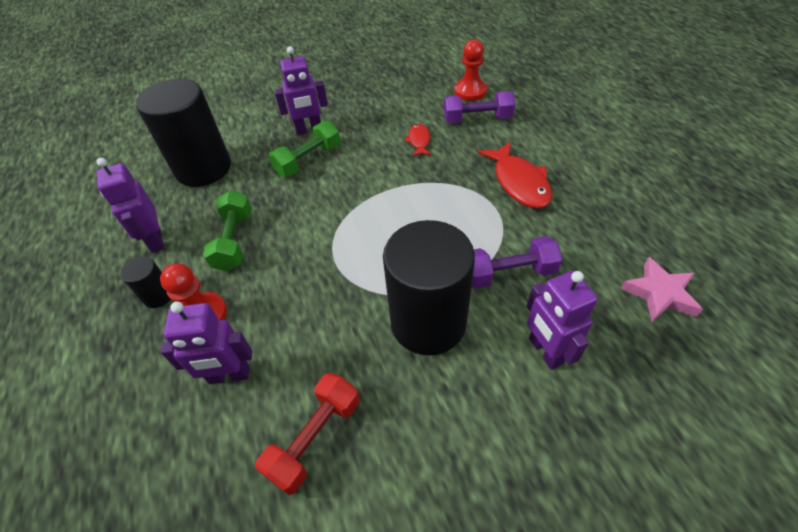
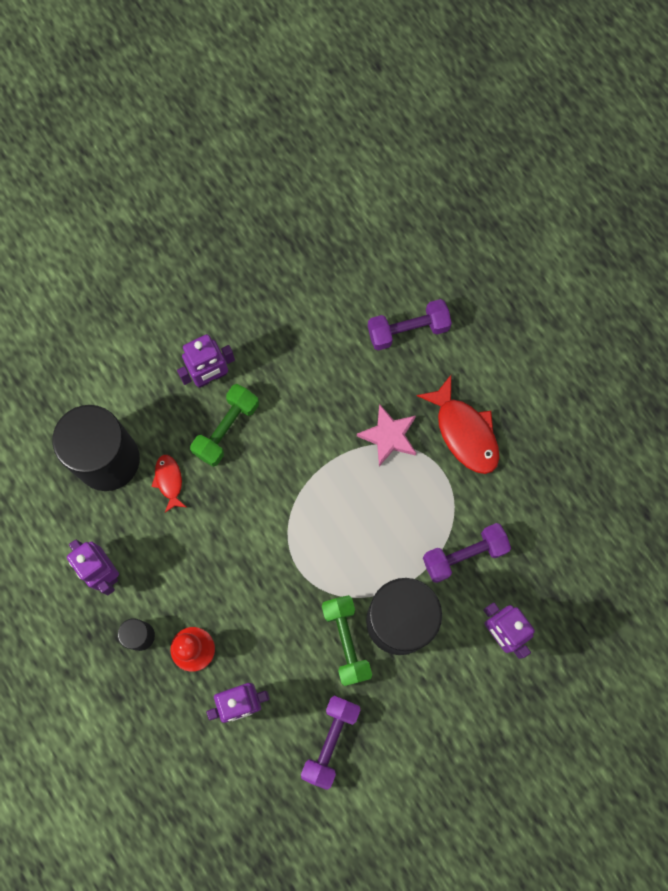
camera: 15 degrees left, 25 degrees up
(234, 241) = (187, 559): green dumbbell -> green dumbbell (346, 641)
(315, 438) = (330, 741): red dumbbell -> purple dumbbell
(419, 141) = (346, 379): red fish -> red fish (169, 481)
(470, 91) = (392, 276): red pawn -> none
(659, 294) = (596, 556): pink star -> pink star (389, 436)

